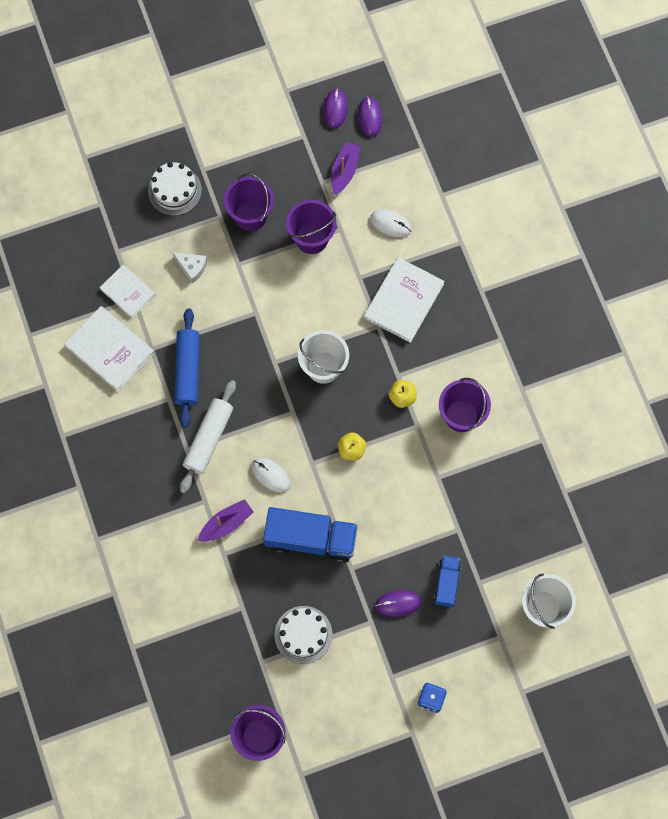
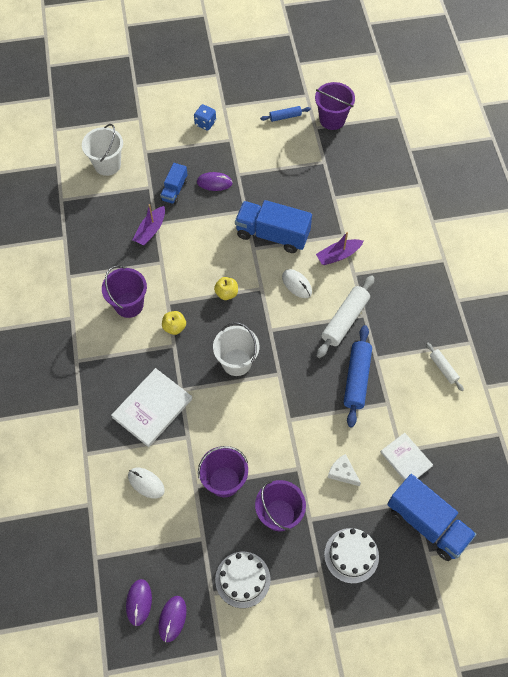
camera: 170 degrees left, 10 degrees down
(92, 398) = (443, 368): none -> white rolling pin
(102, 232) = (427, 523): none -> blue truck
(110, 349) = (425, 408): white book -> none
(303, 634) = (290, 174): white cake -> white cake (242, 579)
(324, 729) = (285, 117): none -> blue rolling pin
(344, 171) = (178, 546): purple boat -> purple boat (150, 230)

